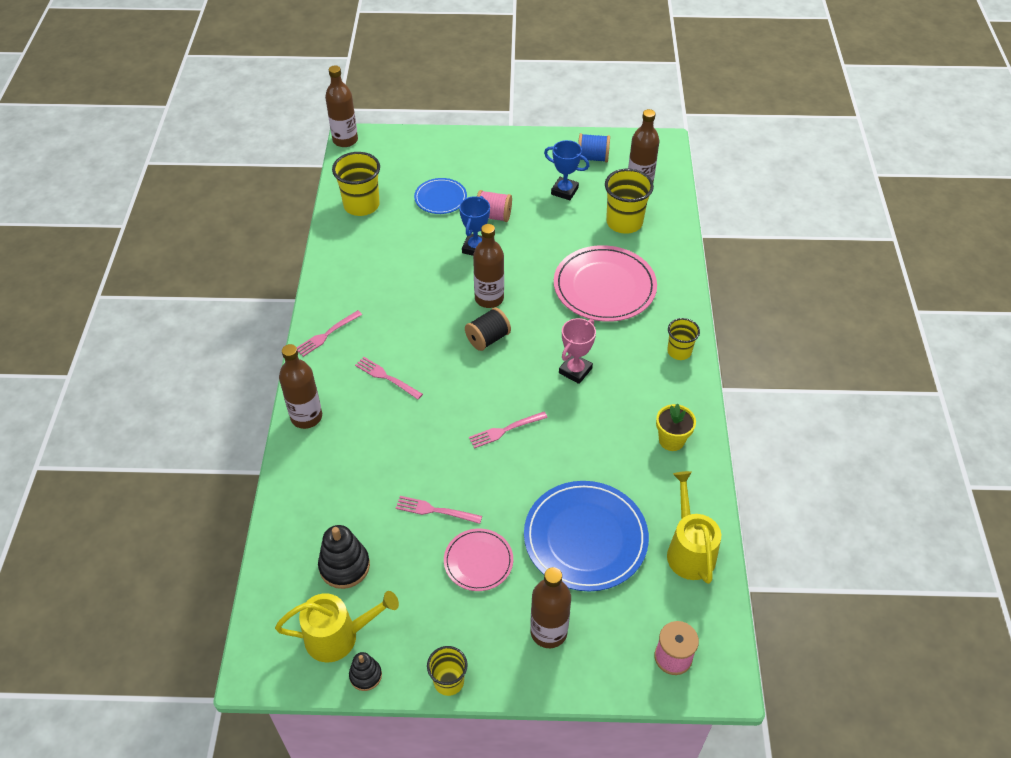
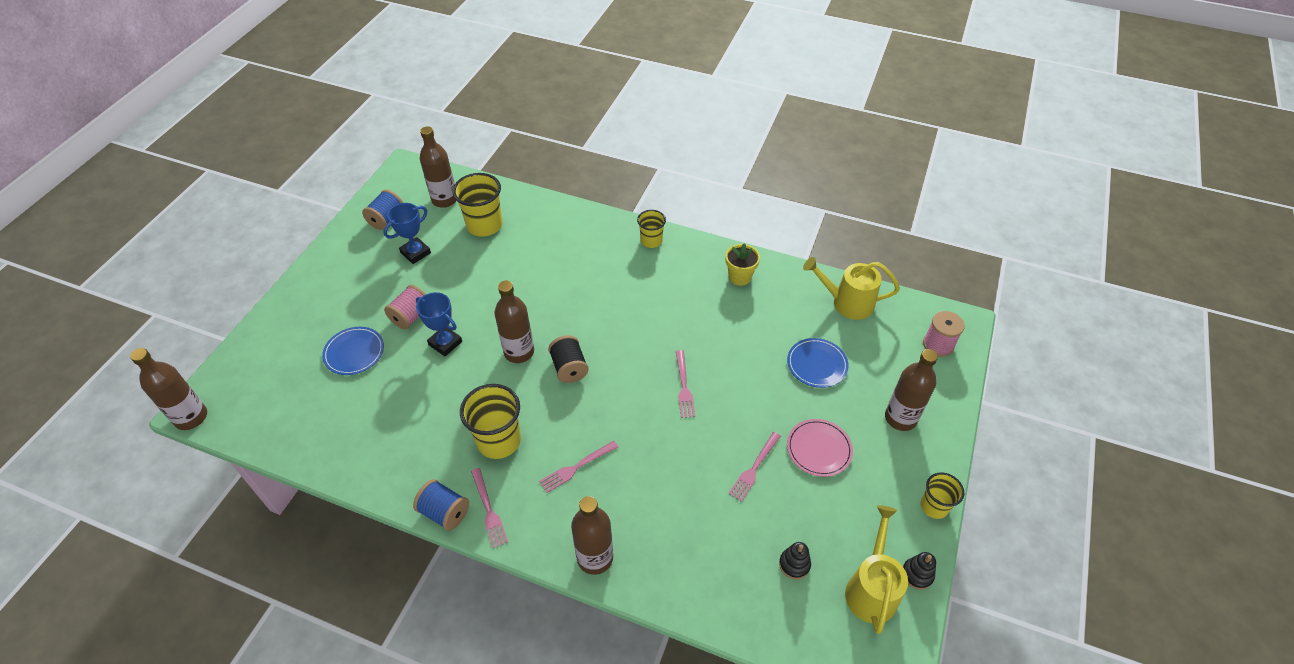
camera: 70 degrees left, 0 degrees up
(316, 309) = (445, 512): none -> blue spool
(344, 566) = (794, 564): black stacking toy -> black stacking toy, size x0.60
(361, 205) = (312, 428): yellow cup -> yellow cup (499, 441)
(575, 370) = (639, 315): pink trophy -> none
(585, 538) = (817, 364): blue plate -> blue plate, size x0.55
(604, 287) = (553, 264): pink plate -> none

